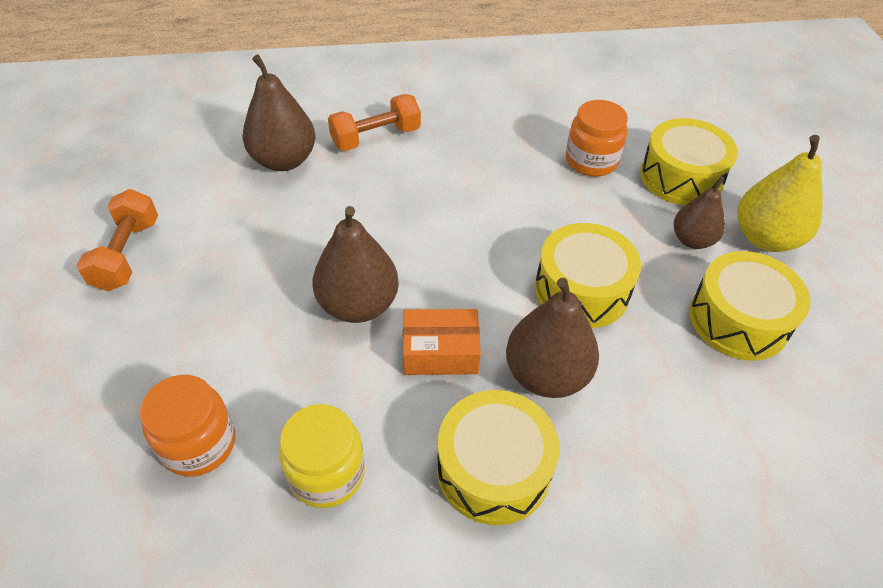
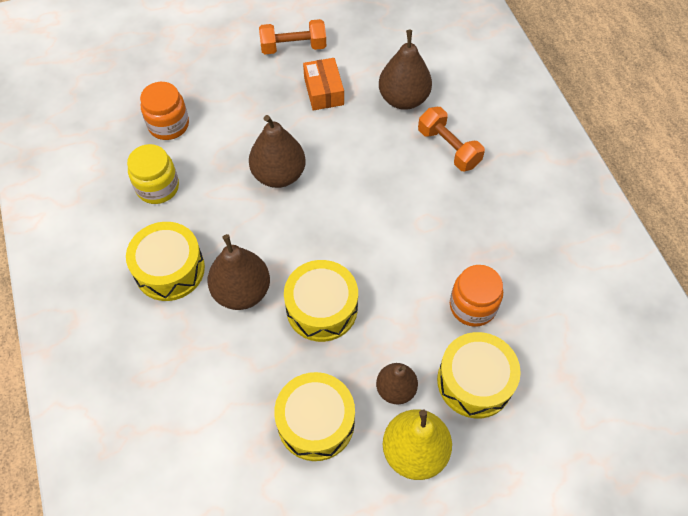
camera: 80 degrees right, 10 degrees up
(440, 352) = (249, 227): orange box -> orange box (323, 91)

